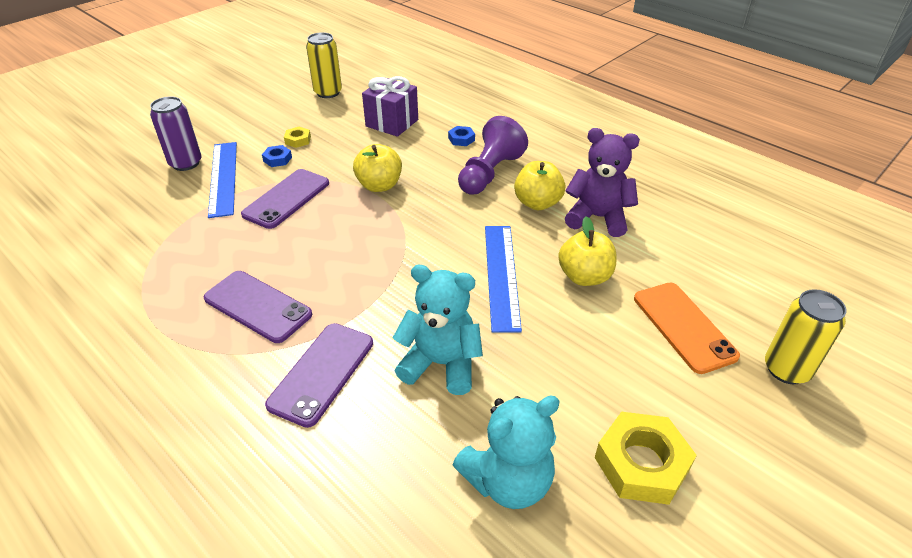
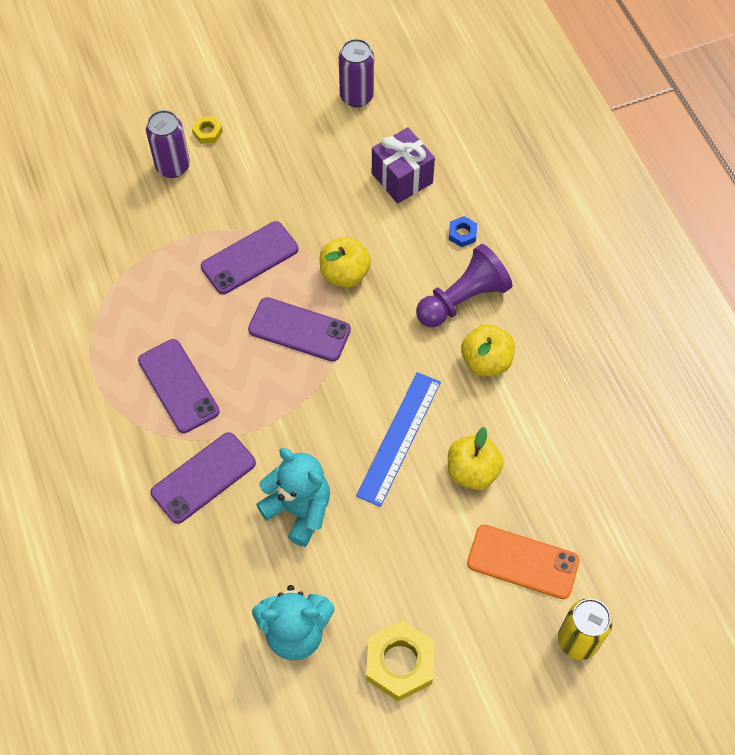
camera: 25 degrees right, 20 degrees up
(223, 178) = (201, 203): blue ruler -> none
(277, 159) = (262, 194): blue nut -> none
(298, 140) = (293, 170): yellow nut -> yellow nut (207, 132)
(328, 93) = (356, 96): yellow can -> purple can
(360, 231) = (299, 330): none -> purple phone
(597, 218) = (533, 405): purple teddy bear -> none
(683, 327) = (523, 562): orange phone -> orange phone turned 75 degrees counterclockwise

